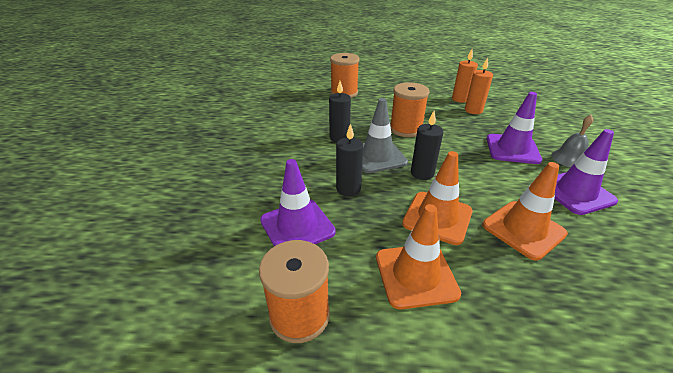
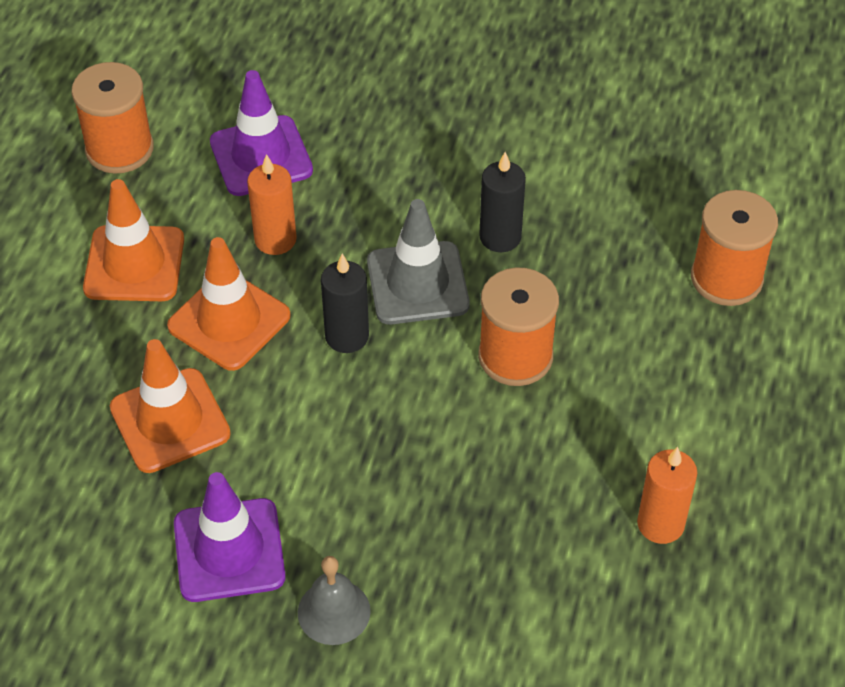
camera: 100 degrees right, 15 degrees up
(348, 189) = (330, 225): black candle -> none
(473, 110) = (588, 527): orange candle -> orange candle (275, 239)
(512, 149) = (393, 522): purple traffic cone -> none

